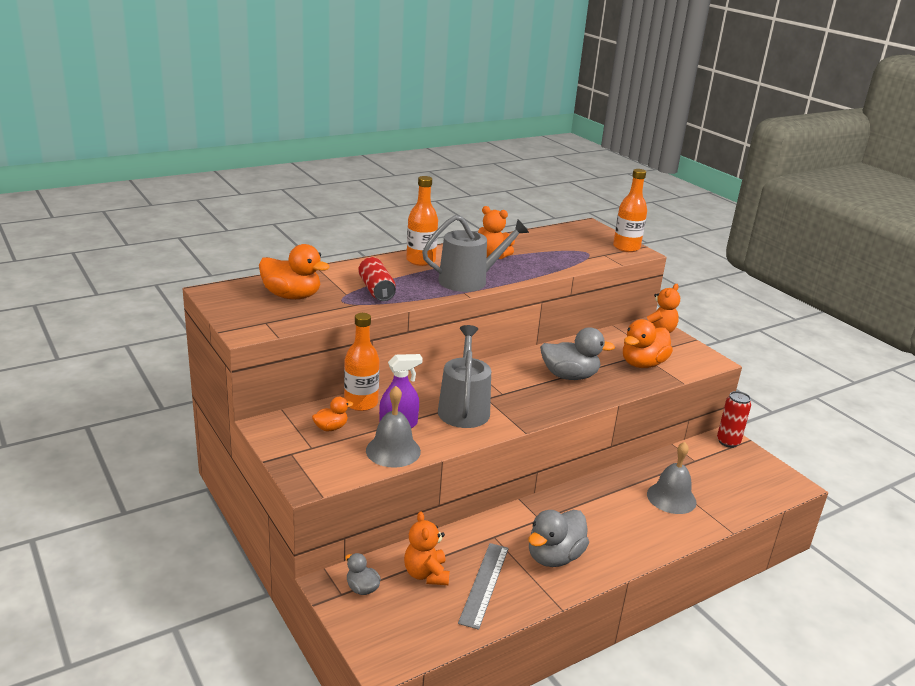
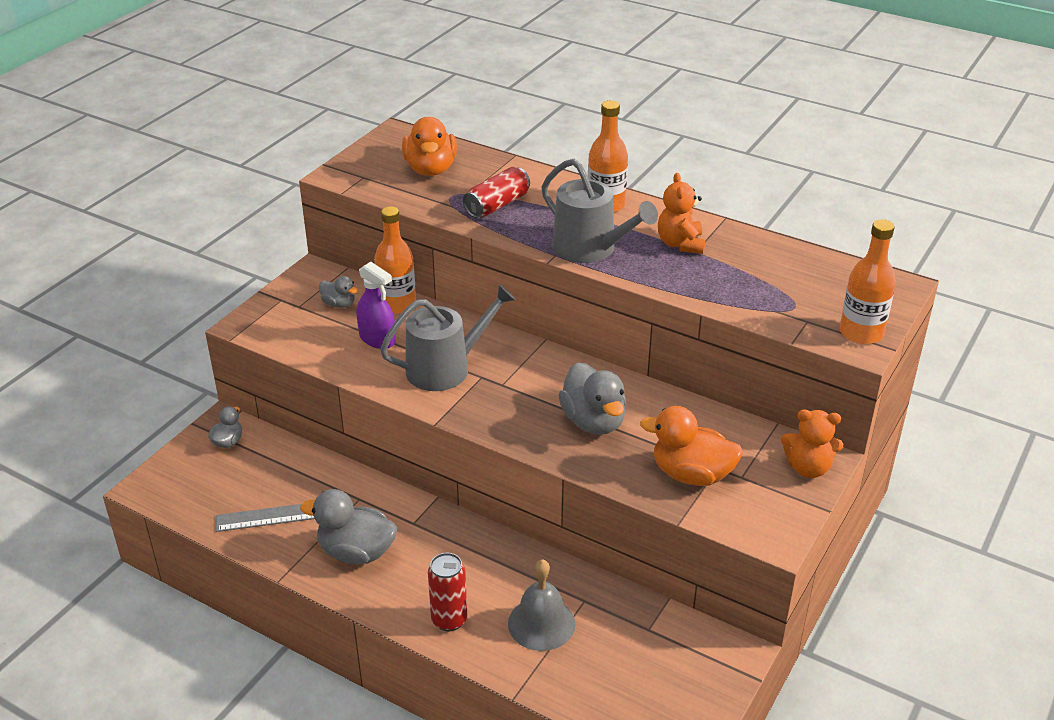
camera: 65 degrees right, 10 degrees up
(331, 428) = (339, 304): orange duck -> grey duck
(393, 450) = (330, 351): grey bell -> none
(426, 574) = (271, 473): orange teddy bear -> none
(728, 442) = (729, 655): red can -> red can (449, 620)

